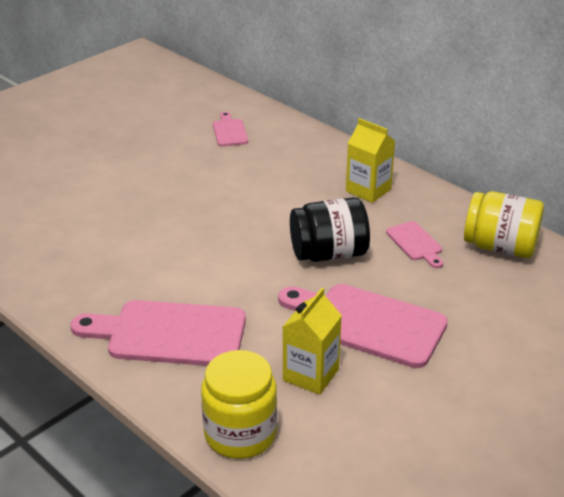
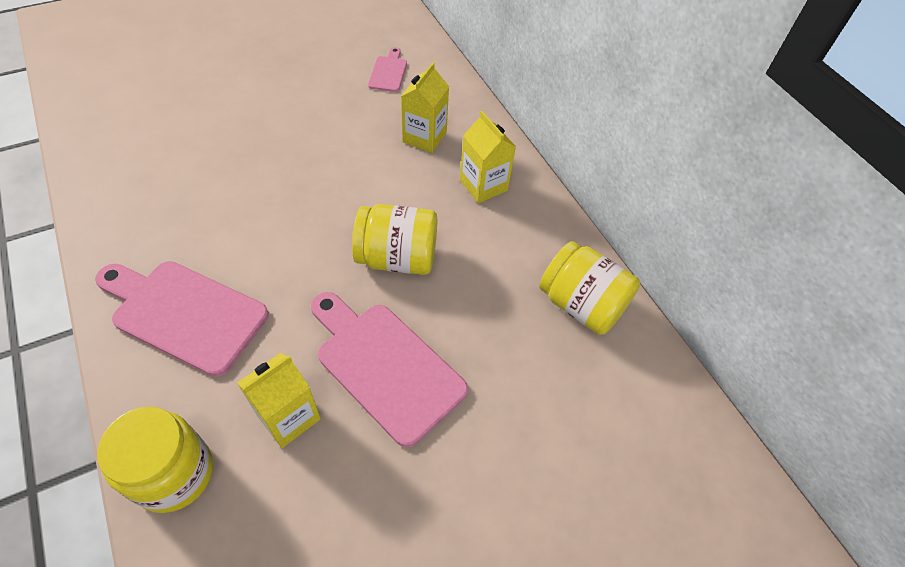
camera: 15 degrees right, 20 degrees up
(294, 169) = (424, 137): none -> yellow carton
(329, 254) = (397, 258): black jar -> yellow jar
(415, 243) = (493, 271): pink cutting board -> none

